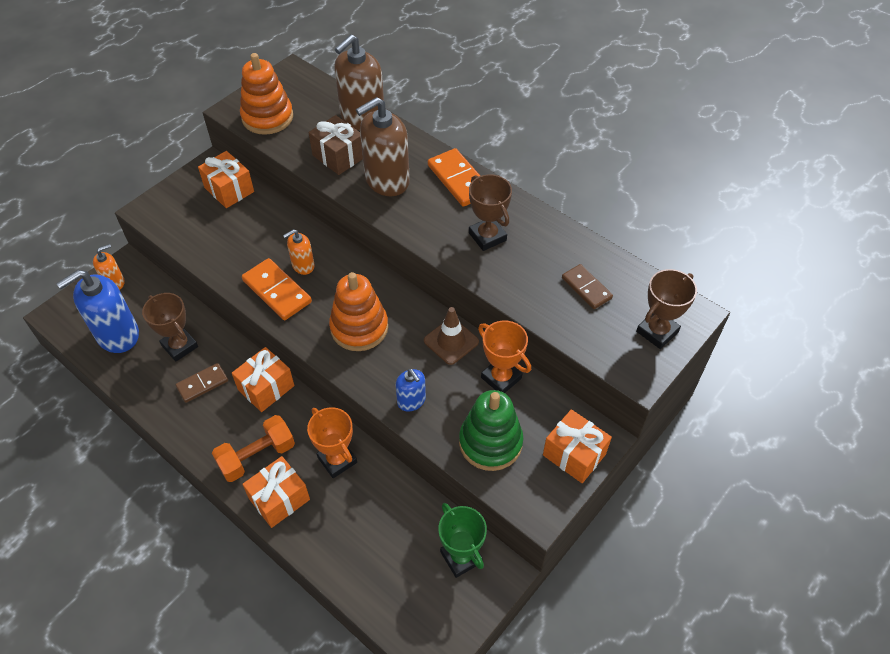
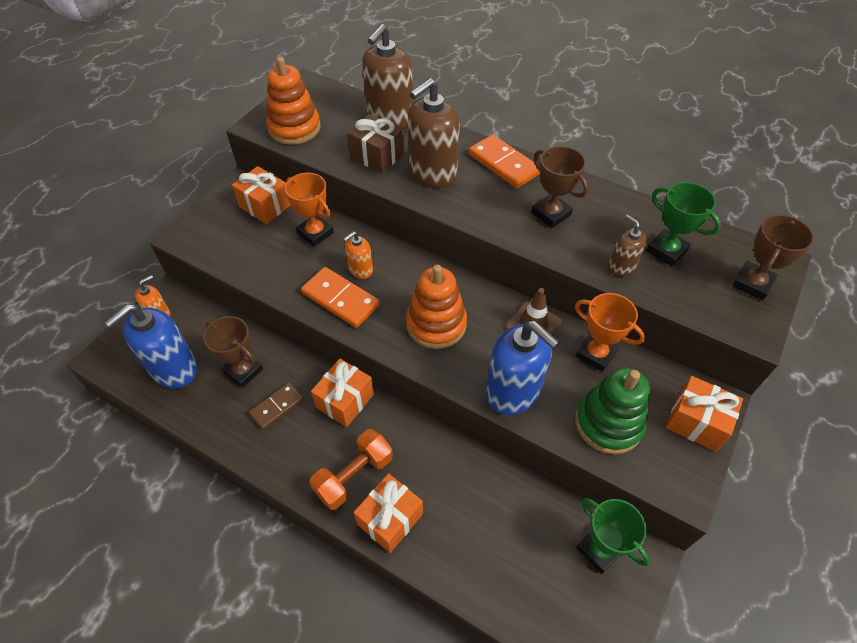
camera: 10 degrees left, 0 degrees up
(337, 460) = (439, 465): orange trophy -> orange trophy (315, 233)
(411, 401) = (513, 392): blue soap dispenser -> blue soap dispenser, size x1.93
(536, 297) = (621, 266): none -> brown soap dispenser
(586, 288) = (666, 251): brown domino -> green trophy

